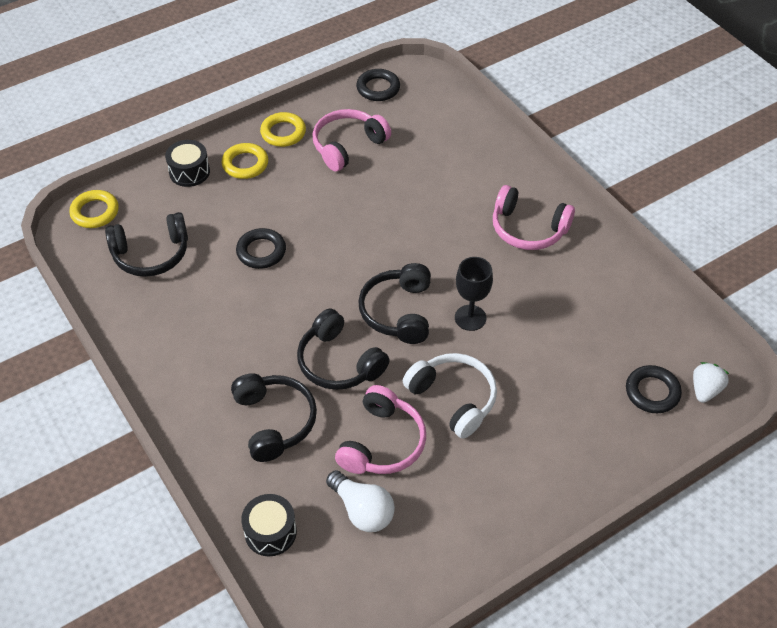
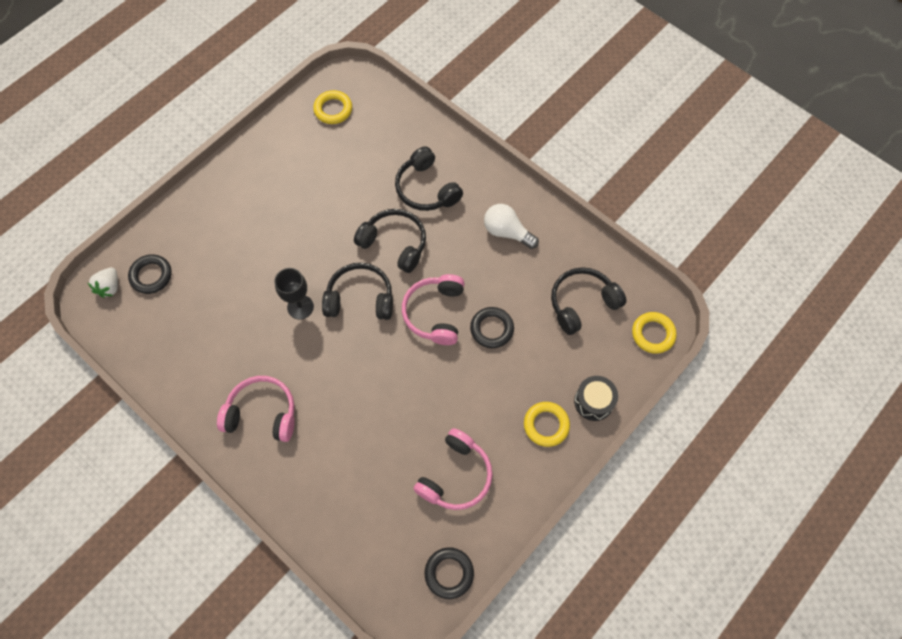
camera: 165 degrees right, 15 degrees up
(270, 532) = (403, 119): black drum -> none
(283, 133) = (526, 477): yellow ring -> yellow ring (333, 109)
(362, 510) = (348, 145): white light bulb -> white light bulb (507, 232)
(382, 443) = (346, 191): pink headphones -> pink headphones (435, 313)
(398, 312) = (360, 298): black headphones -> black headphones turned 75 degrees counterclockwise
(453, 398) = (302, 235): white headphones -> none

